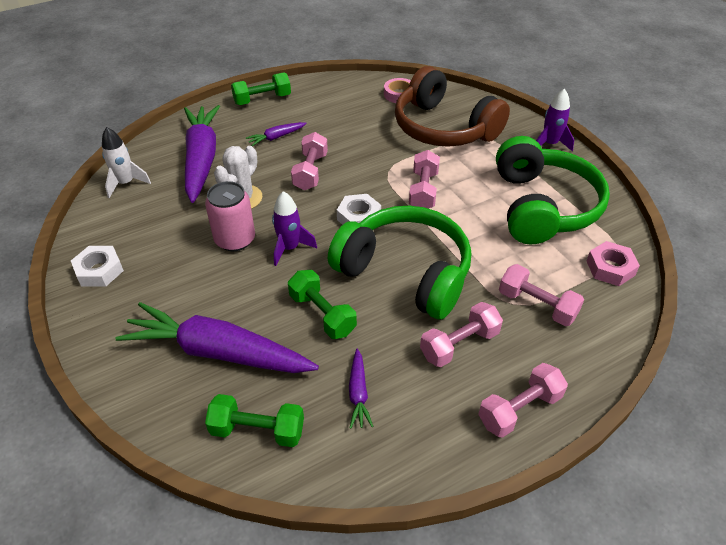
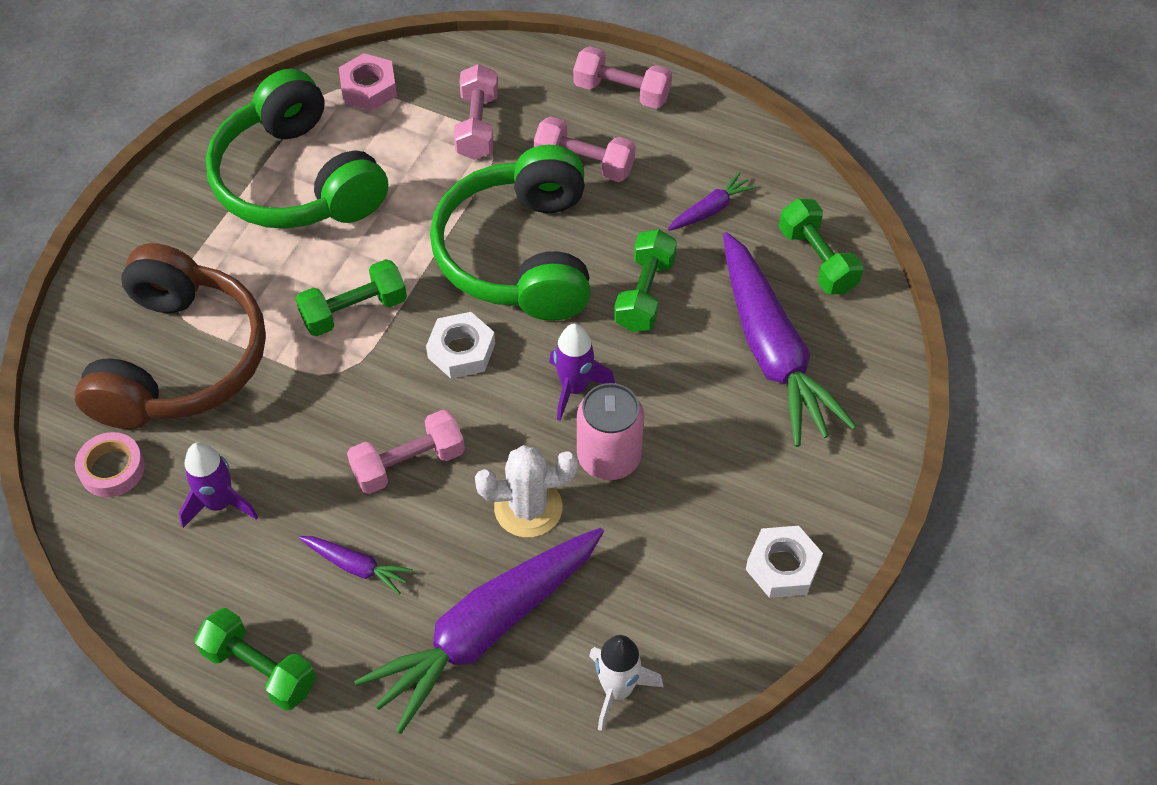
camera: 125 degrees left, 10 degrees up
(423, 191) = (354, 311): pink dumbbell -> green dumbbell
(542, 206) = (297, 180): green headphones -> green headphones turned 90 degrees counterclockwise
(549, 144) = (142, 222): purple rocket -> purple rocket (219, 503)

